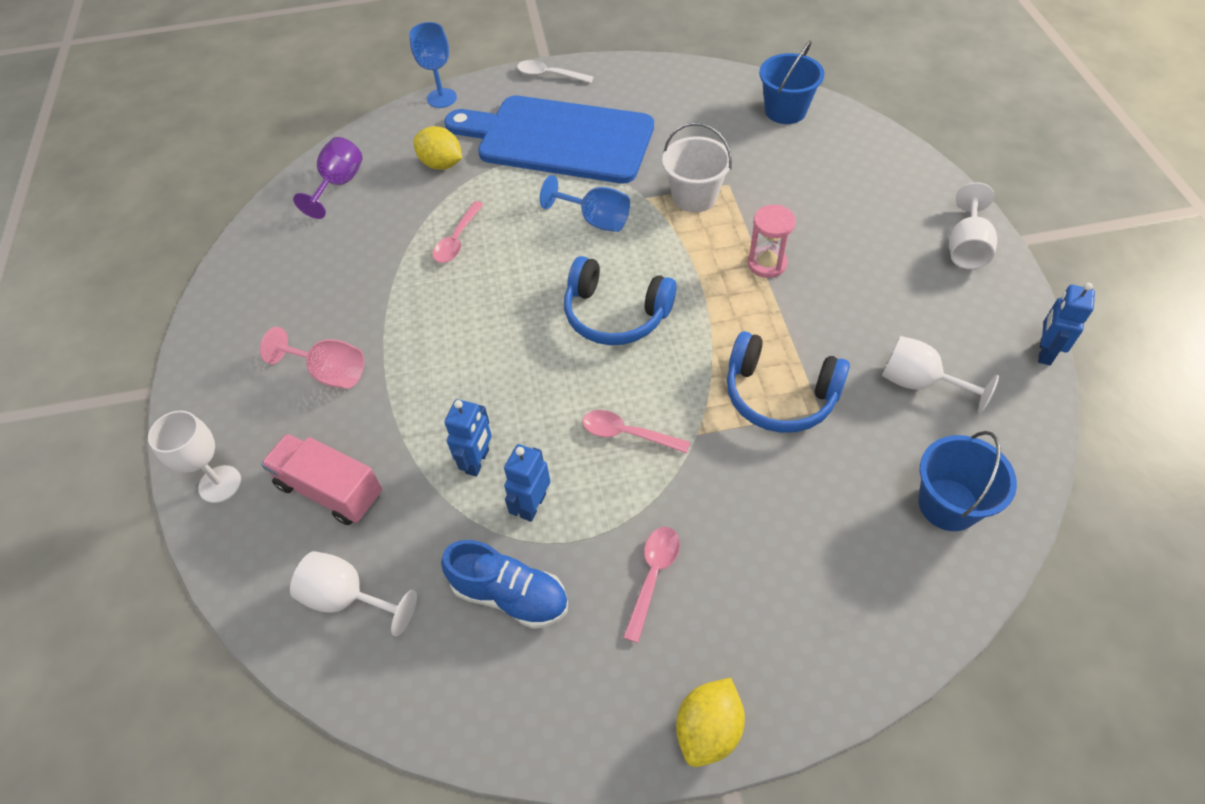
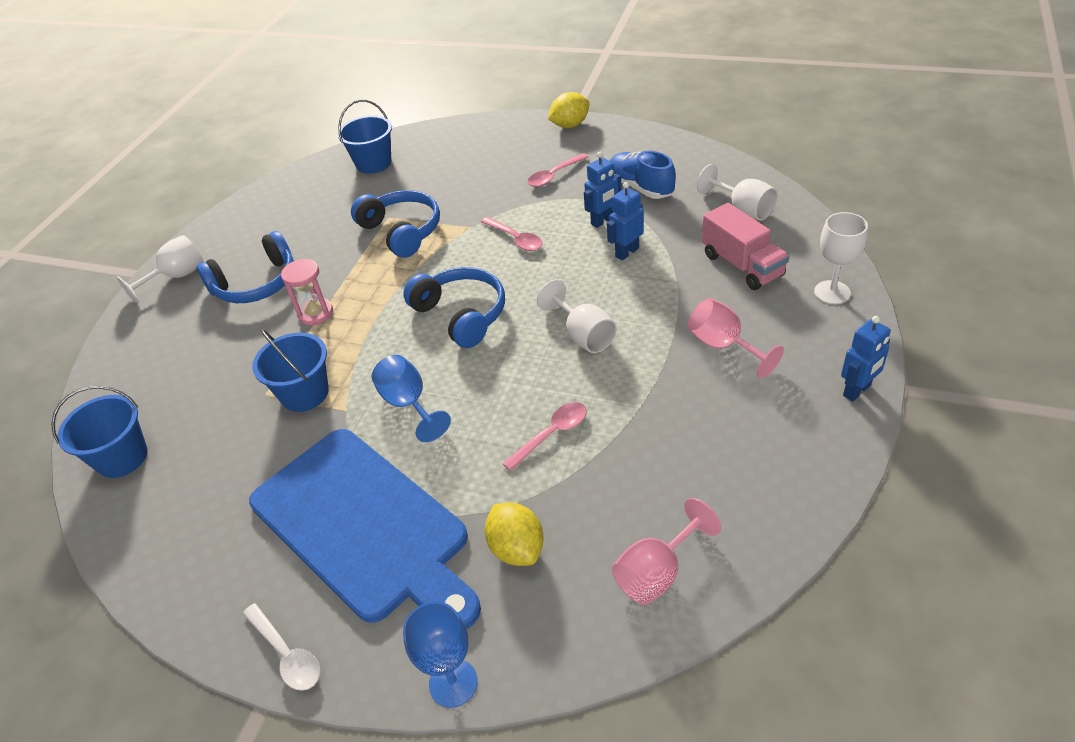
camera: 150 degrees left, 10 degrees down
(339, 184) = (657, 572): purple goblet -> pink goblet
(694, 196) = (305, 393): white bucket -> blue bucket
(869, 271) = (256, 284): none -> blue headphones
(919, 382) = (316, 214): white goblet -> white goblet (583, 335)
(1044, 352) = (229, 207): blue robot -> blue robot (857, 391)

